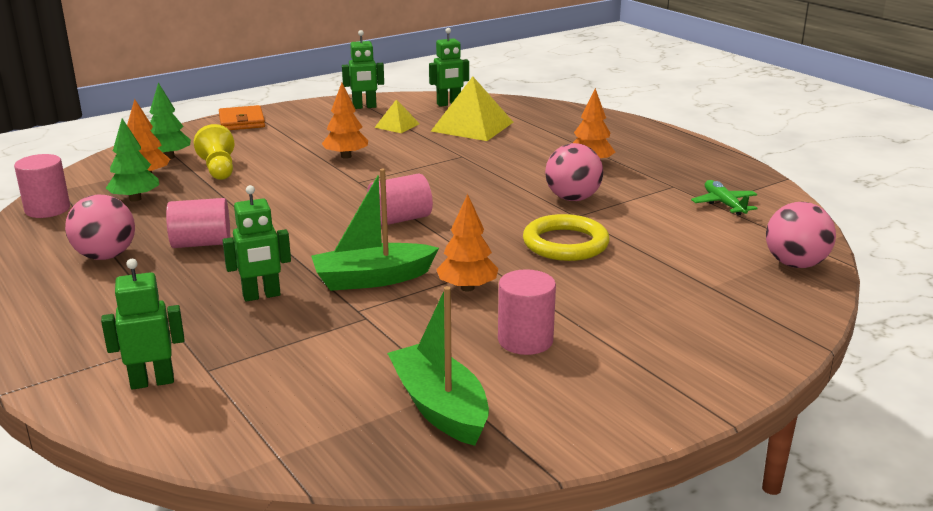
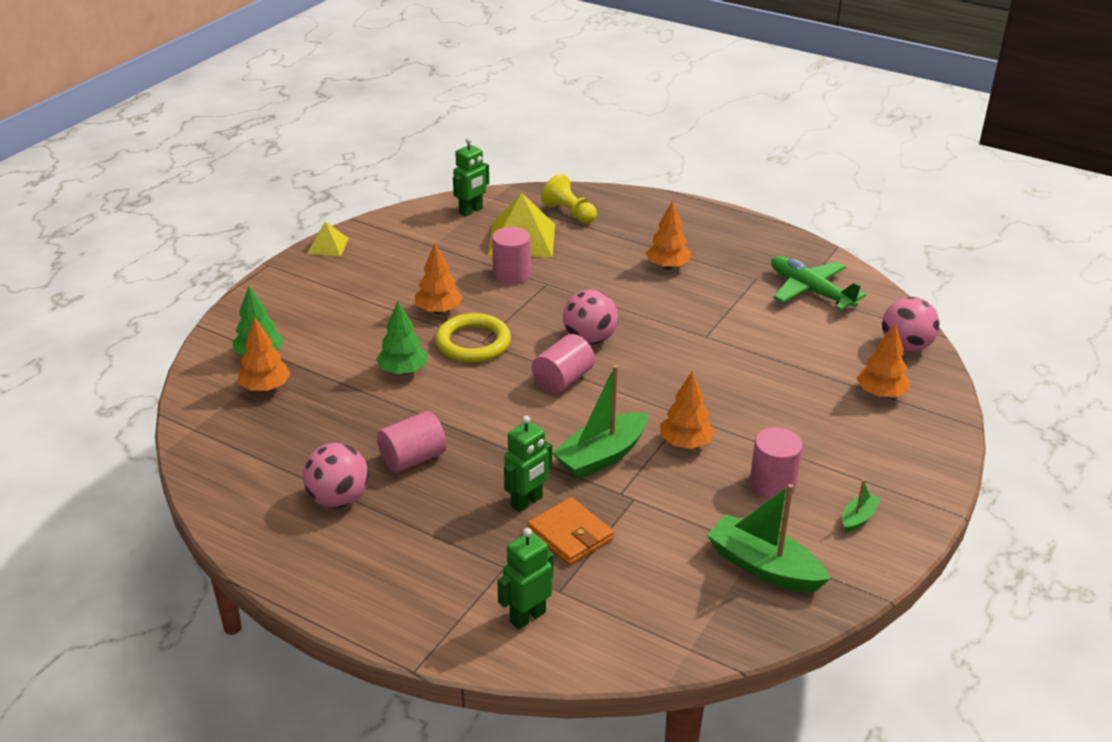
camera: 25 degrees left, 10 degrees up
(47, 209) = (212, 458): pink cylinder -> pink cylinder (511, 274)
(135, 199) = (287, 421): green tree -> green tree (403, 371)
(218, 169) = (329, 359): yellow pawn -> yellow pawn (569, 213)
(242, 122) = (283, 285): orange wallet -> orange wallet (570, 534)
(364, 107) = (390, 234): green robot -> none
(397, 125) = (448, 254): yellow pyramid -> yellow pyramid (328, 246)
(565, 244) = (722, 371): yellow ring -> yellow ring (473, 343)
(572, 198) = (686, 315): pink ball -> pink ball (589, 339)
(596, 393) = (858, 518): none -> green boat
(724, 204) = (810, 291): green plane -> green plane, size x1.57
(728, 295) = (880, 393): none -> orange tree

